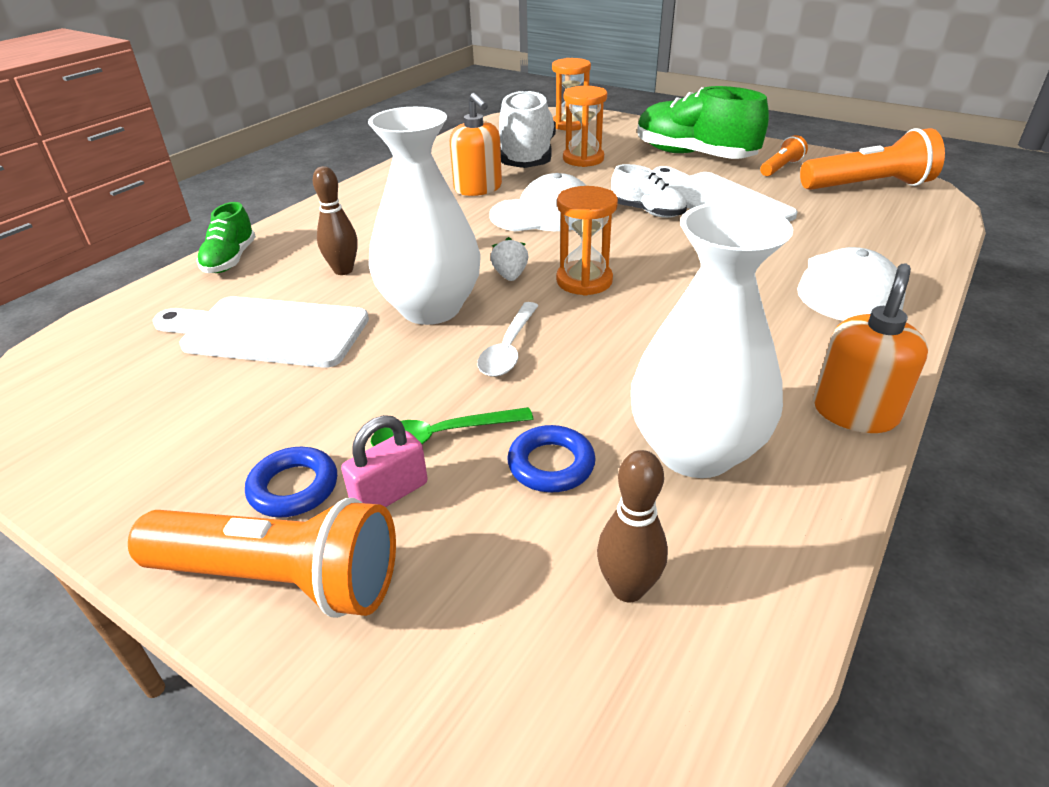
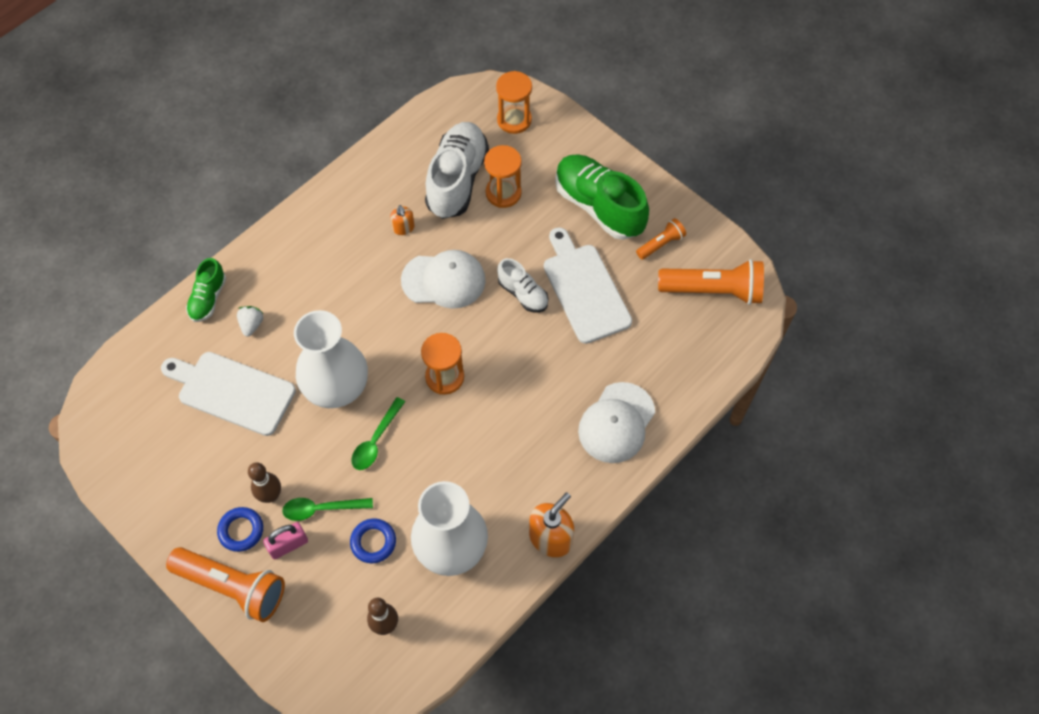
camera: 10 degrees right, 25 degrees up
(343, 270) = (285, 329): brown bowling pin -> brown bowling pin (270, 495)
(478, 188) = (403, 228): orange soap dispenser -> orange soap dispenser, size x0.55
(508, 348) = (376, 440): white spoon -> green spoon
(510, 276) = (397, 360): white strawberry -> white strawberry (251, 325)

